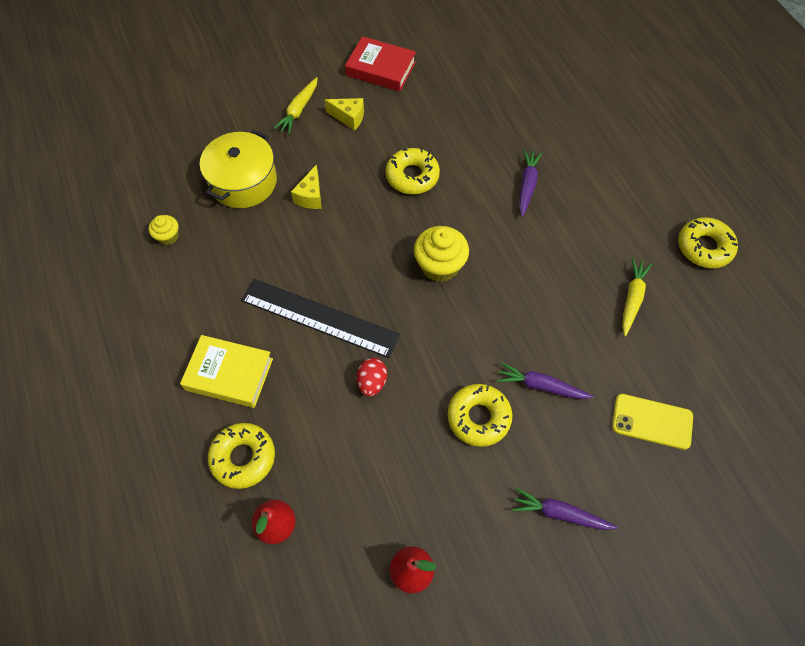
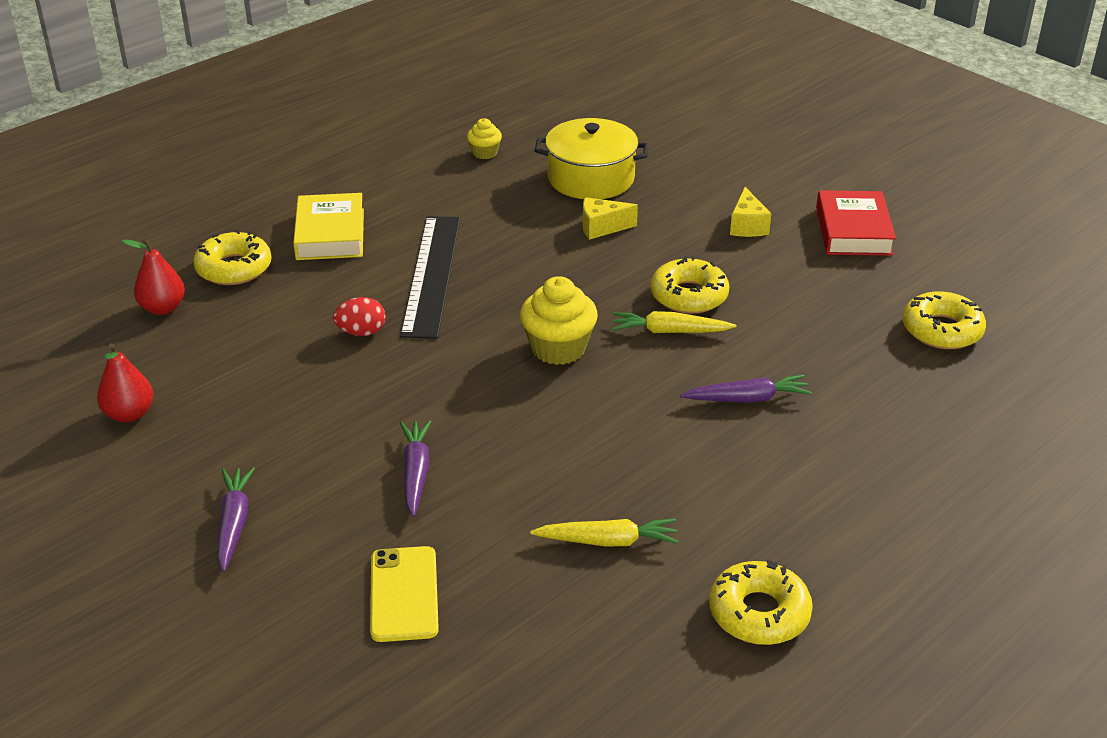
camera: 70 degrees right, 25 degrees down
(298, 110) = (728, 188): yellow carrot -> yellow carrot (669, 331)
(478, 417) = (346, 426): yellow donut -> yellow donut (942, 330)

